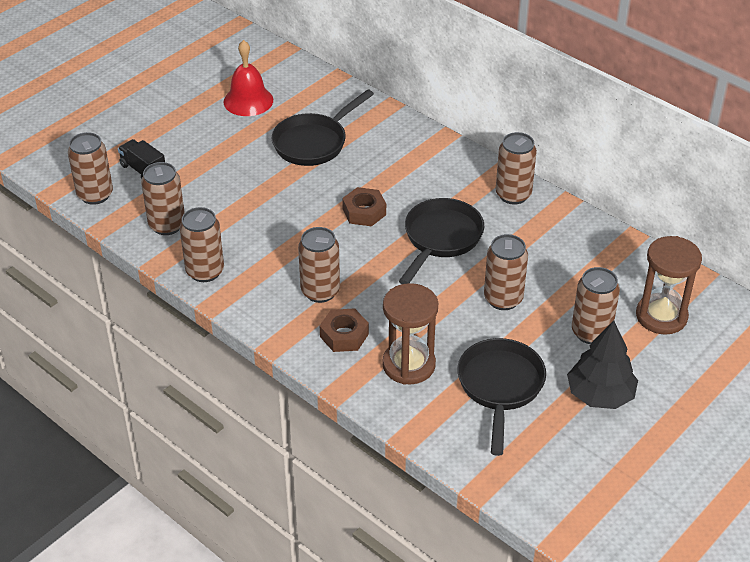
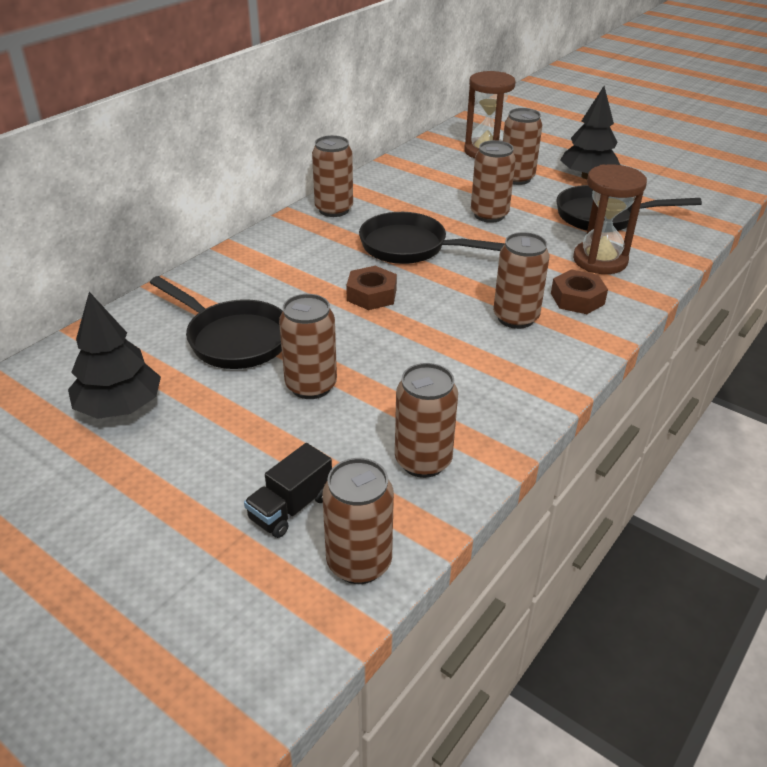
camera: 95 degrees left, 5 degrees down
(205, 271) = (510, 411): brown can -> brown can (311, 386)
(248, 101) = (119, 407): red bell -> black tree

